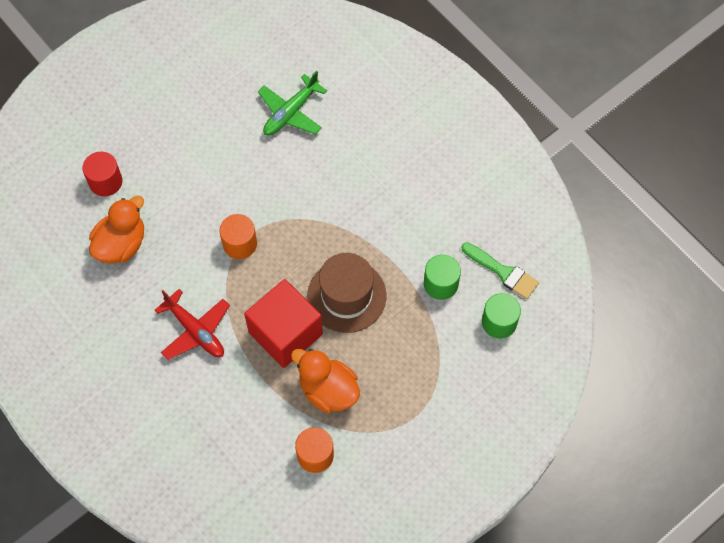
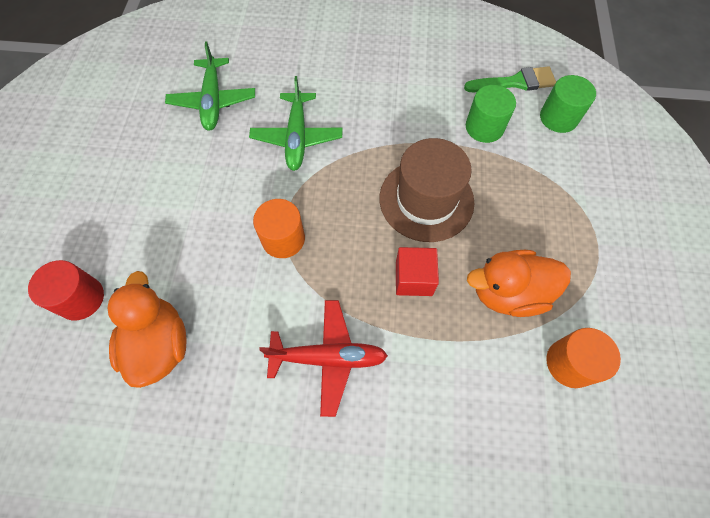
camera: 45 degrees left, 0 degrees up
(285, 333) = (413, 278): red cube -> red cube, size x0.53
(315, 185) = (297, 138): none -> green plane

